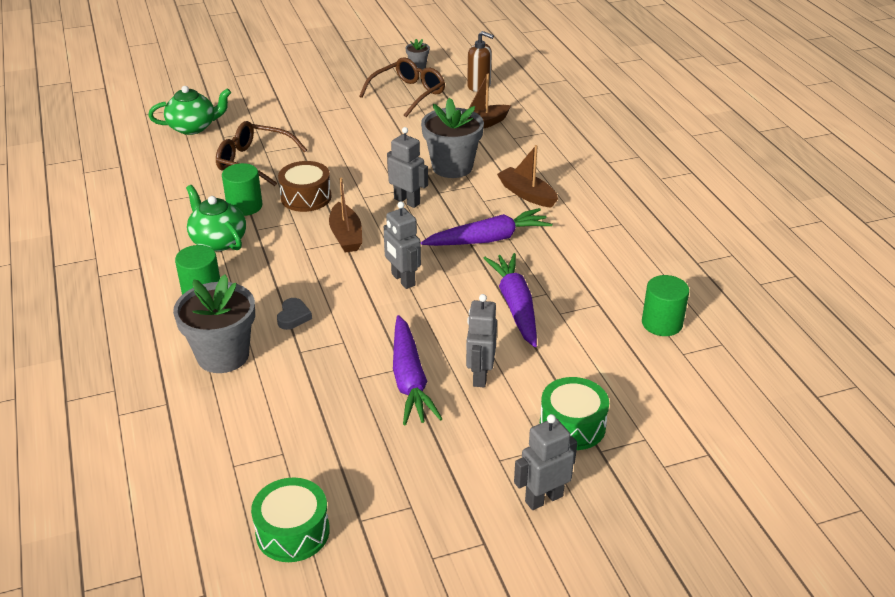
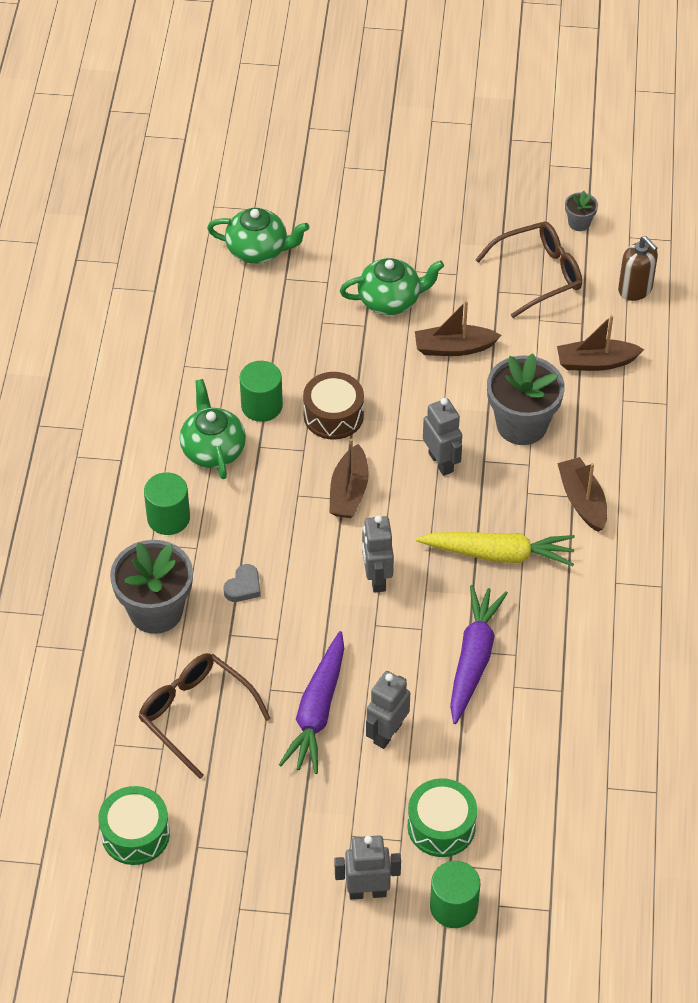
camera: 25 degrees right, 15 degrees up
(254, 161) = (302, 335): brown glasses -> brown glasses (196, 714)
(310, 129) = (390, 300): none -> green teapot
(374, 141) = (454, 348): none -> brown boat
(488, 239) = (498, 554): purple carrot -> yellow carrot
(662, 323) = (611, 741): green cylinder -> green cylinder (453, 907)

